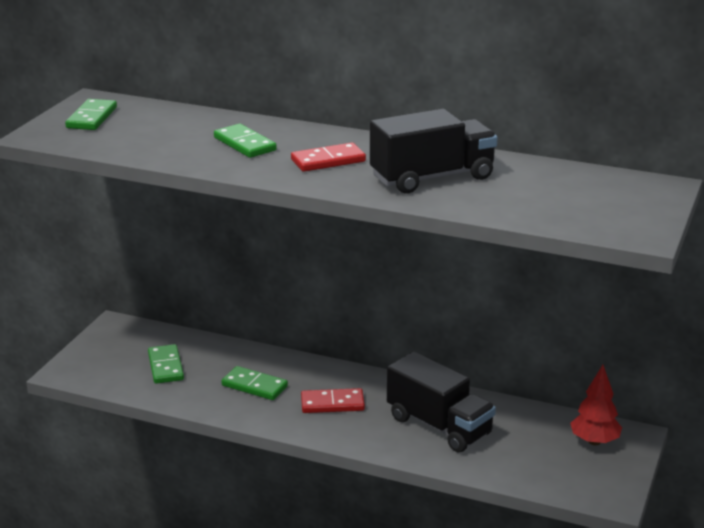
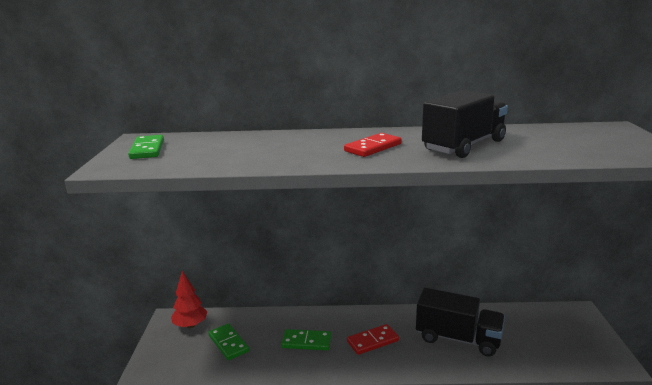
camera: 20 degrees left, 5 degrees down
(244, 144) = (294, 147): green domino -> none
(594, 441) = (562, 322): red tree -> red tree (190, 325)

